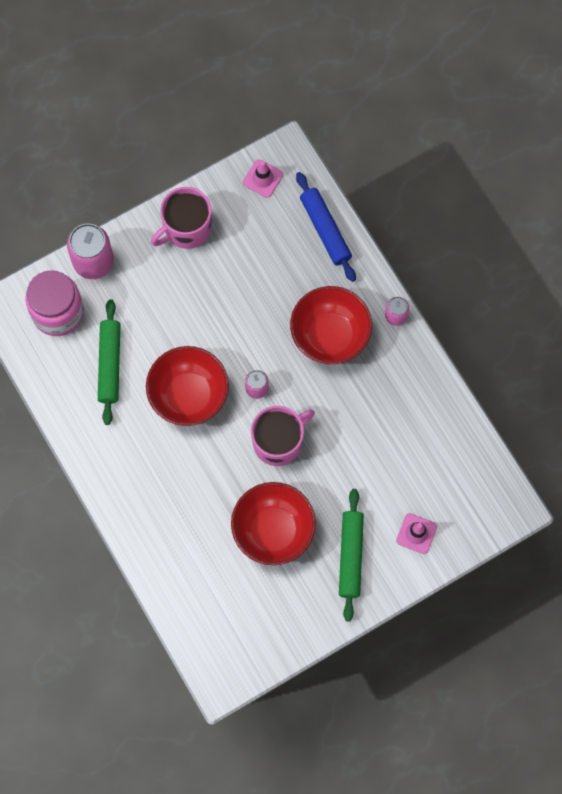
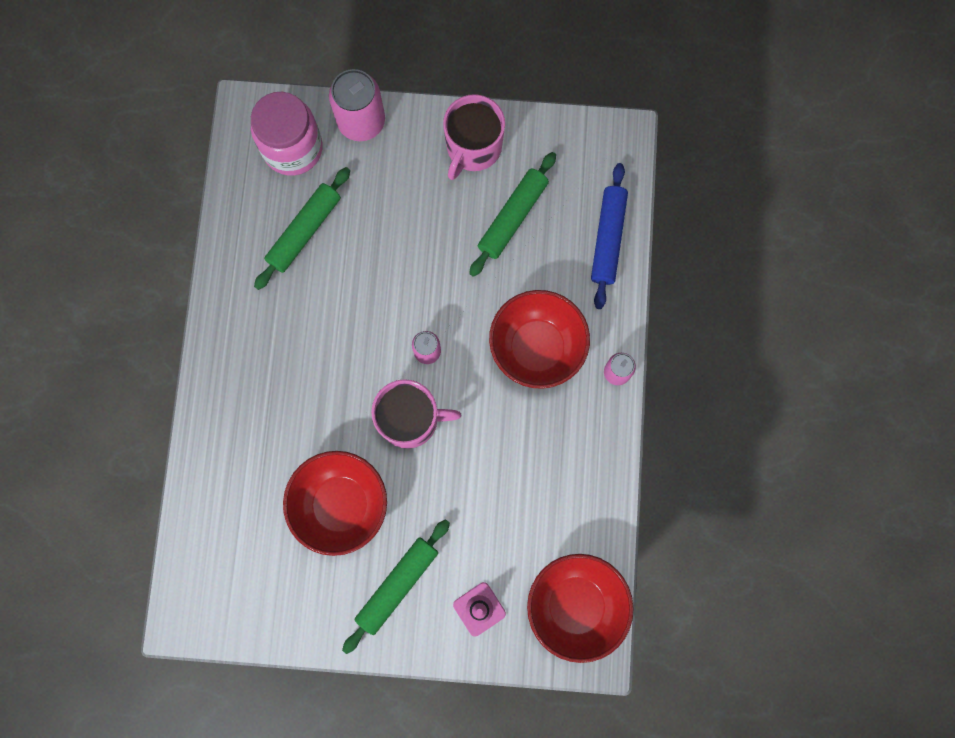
camera: 35 degrees right, 5 degrees up
(186, 228) = (473, 148): pink mug -> pink mug turned 60 degrees counterclockwise
(189, 395) = (357, 313): red bowl -> red bowl (575, 605)
(249, 258) = (513, 217): none -> green rolling pin
(263, 178) = (582, 147): pink traffic cone -> none

